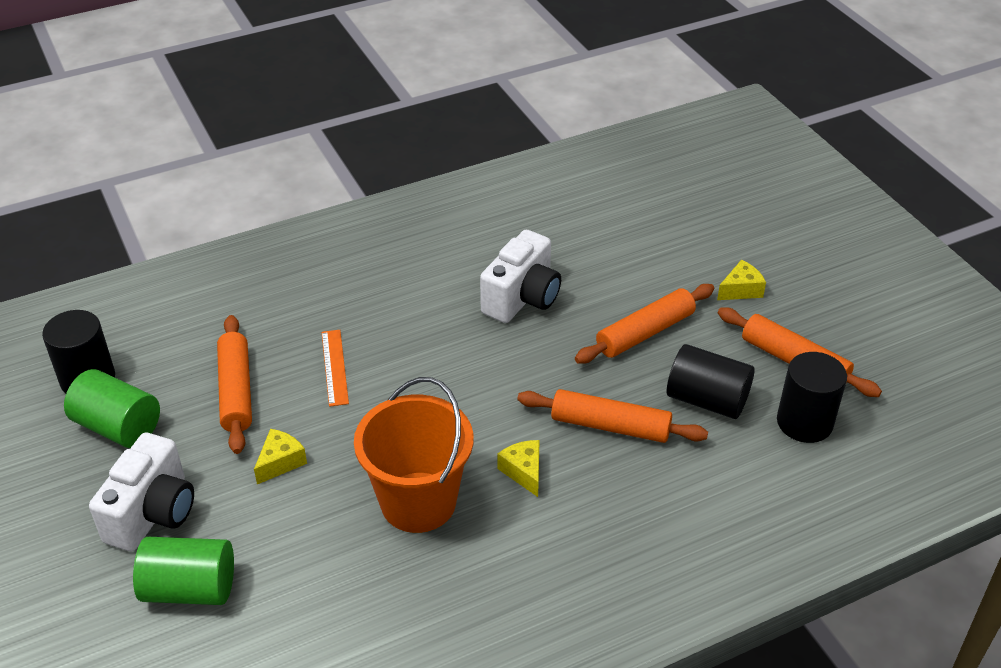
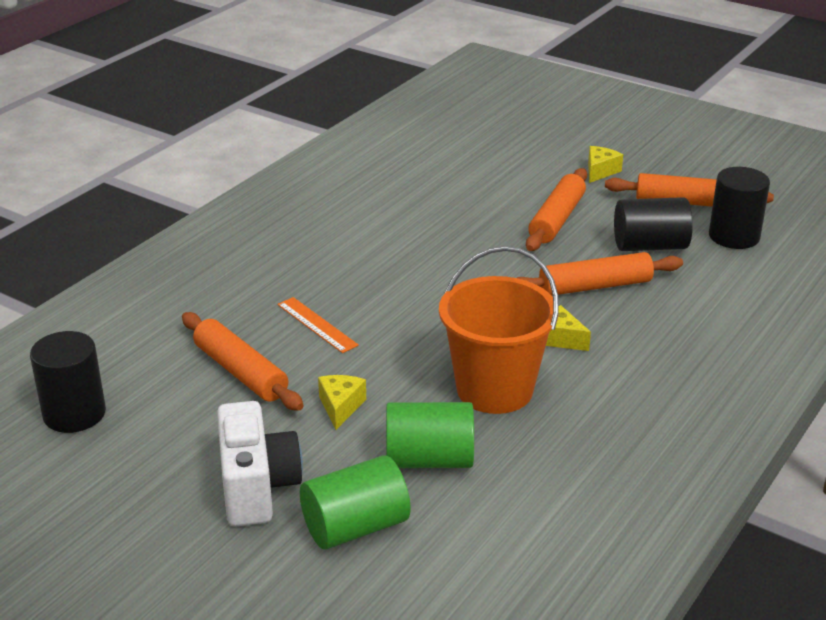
camera: 30 degrees left, 10 degrees down
(118, 427) = (148, 438): green cylinder -> green cylinder (429, 459)
(522, 298) = (432, 228): white camera -> none

